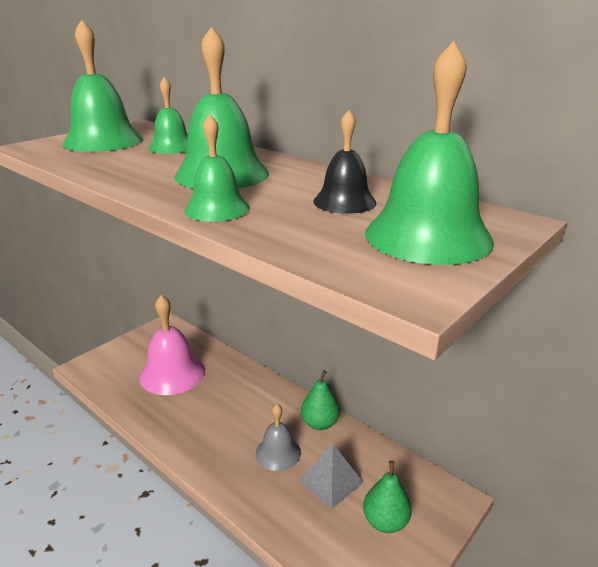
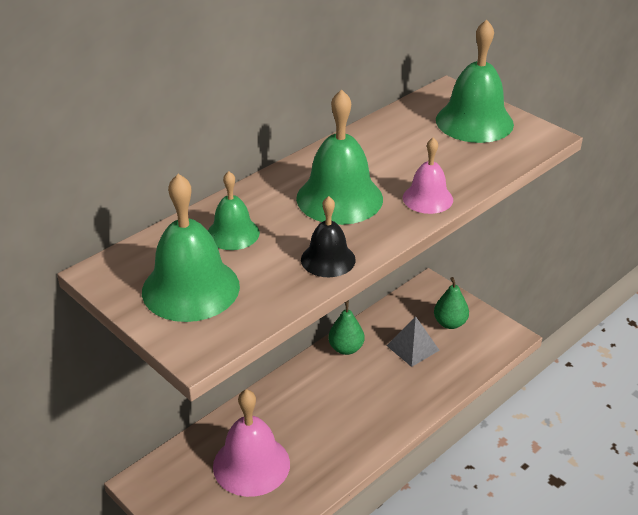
camera: 85 degrees left, 10 degrees up
(217, 209) = (427, 198): green bell -> pink bell
(278, 452) = (380, 378): grey bell -> none
(344, 202) = (413, 144): black bell -> black bell (328, 259)

